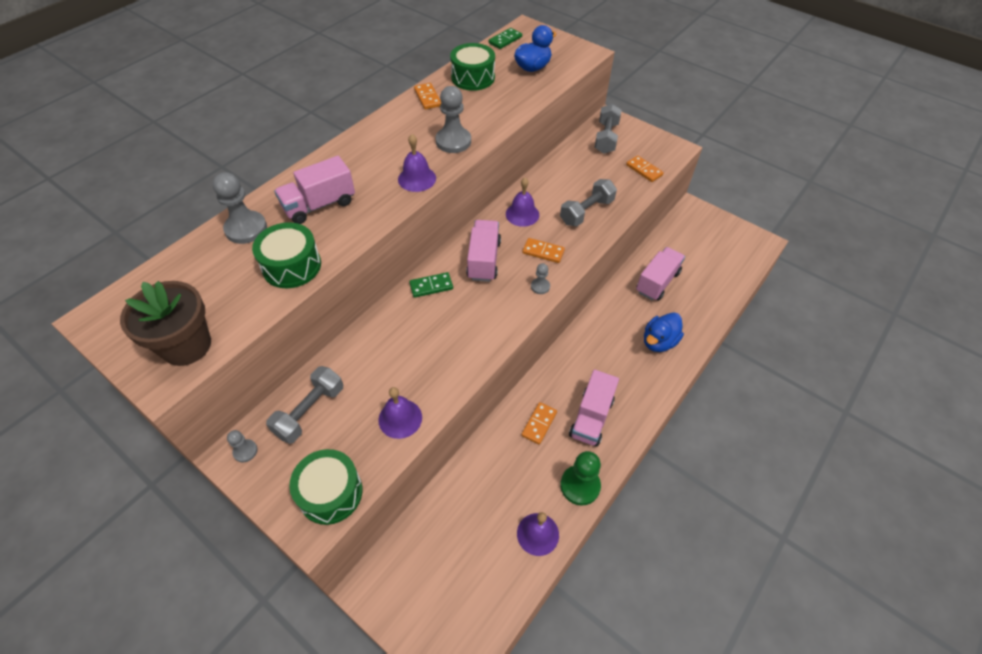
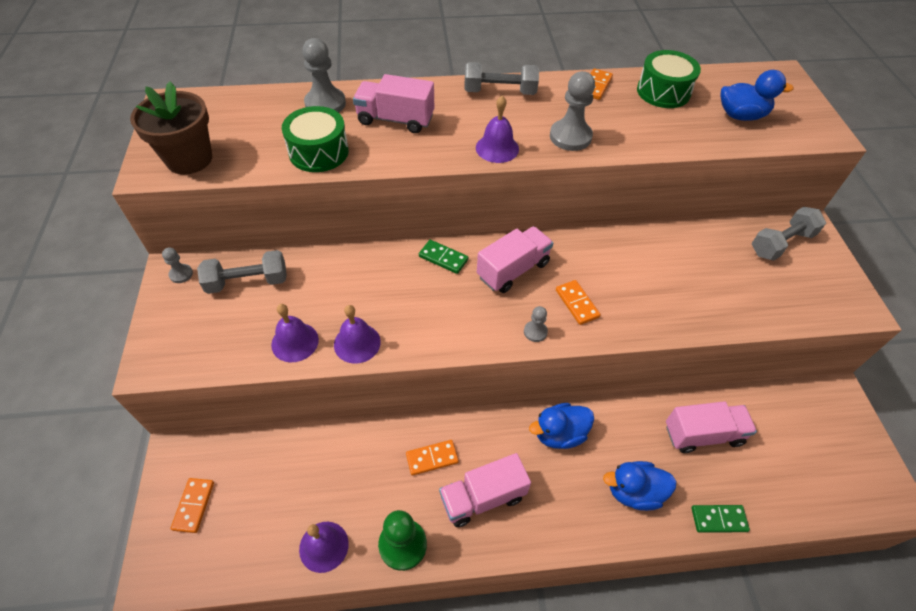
camera: 45 degrees right, 0 degrees up
(330, 493) = (189, 352): green drum -> none
(505, 40) = (743, 75): green domino -> green domino (718, 519)
(522, 214) = (598, 256): purple bell -> purple bell (357, 343)
(586, 212) = (668, 299): grey dumbbell -> grey dumbbell (500, 92)
(590, 345) = (559, 434): none -> blue duck
(644, 170) = (788, 304): orange domino -> orange domino (194, 505)

